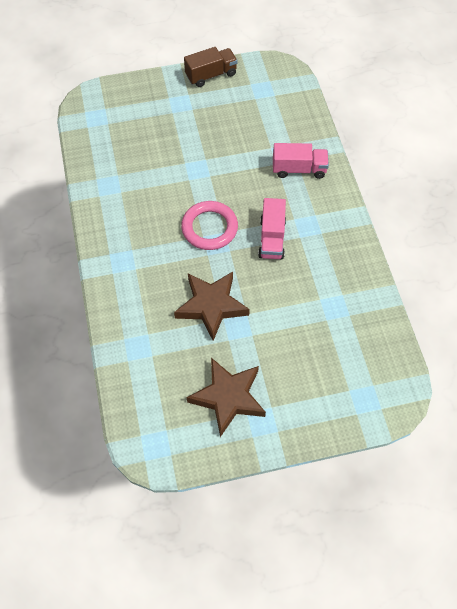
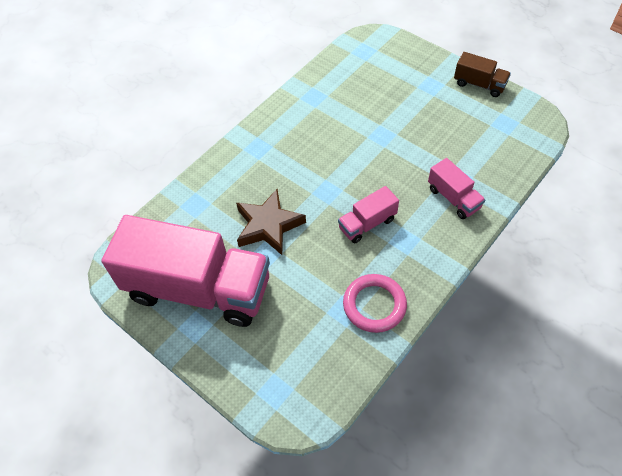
camera: 55 degrees right, 5 degrees down
(209, 228) = (336, 178): pink ring -> pink ring (374, 305)
(228, 397) = (198, 289): brown star -> pink truck

